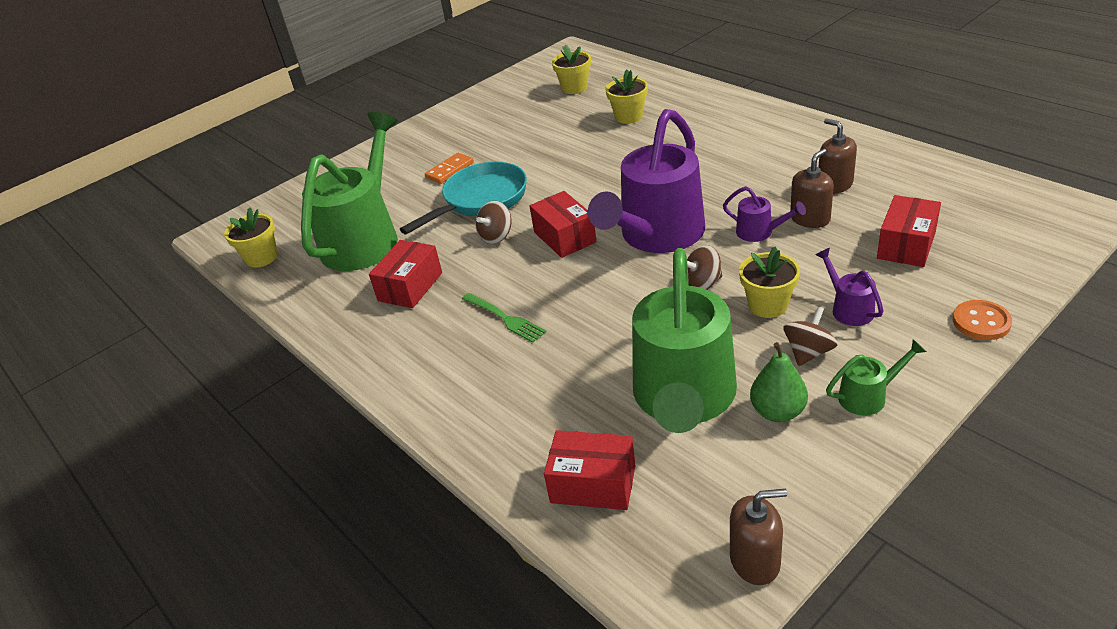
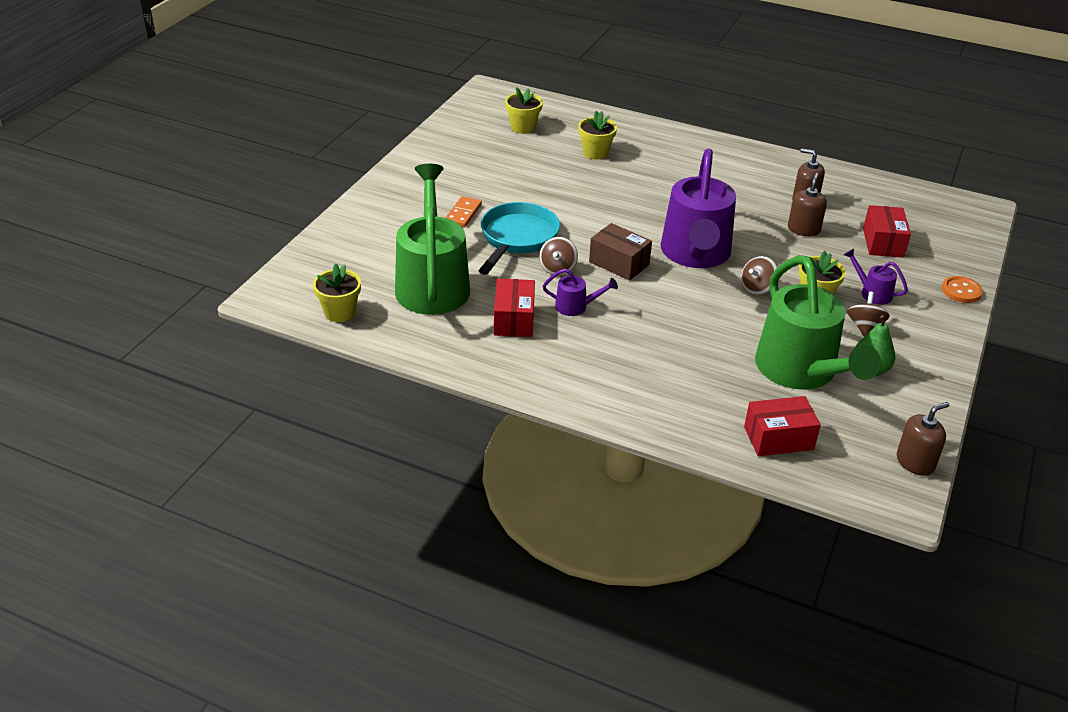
camera: 30 degrees left, 0 degrees up
(505, 318) = (619, 334): green fork -> none
(564, 237) = (619, 263): red box -> brown box
(760, 232) = (773, 244): purple watering can -> purple watering can (576, 307)
(869, 396) = (921, 350): green watering can -> none

